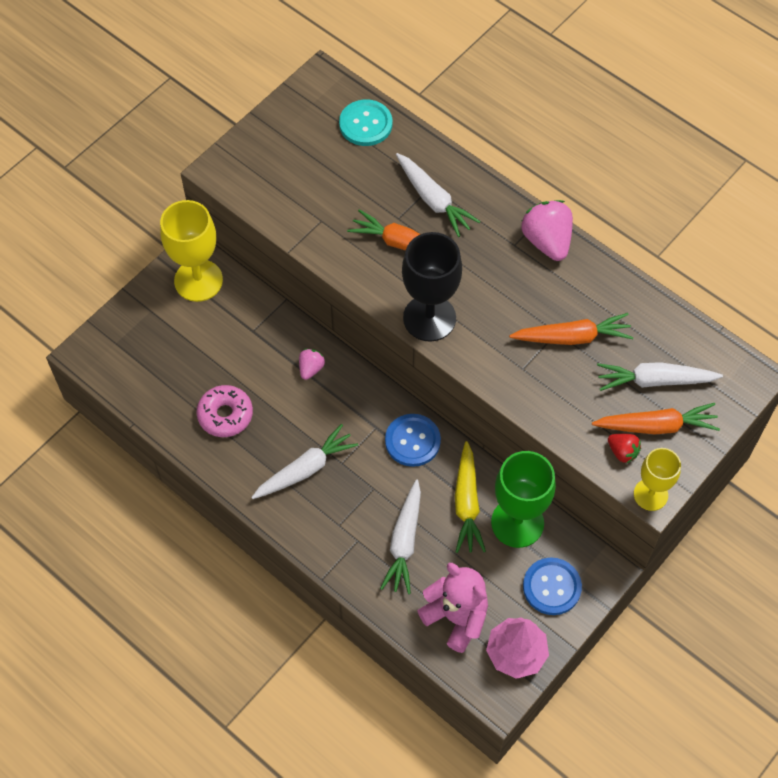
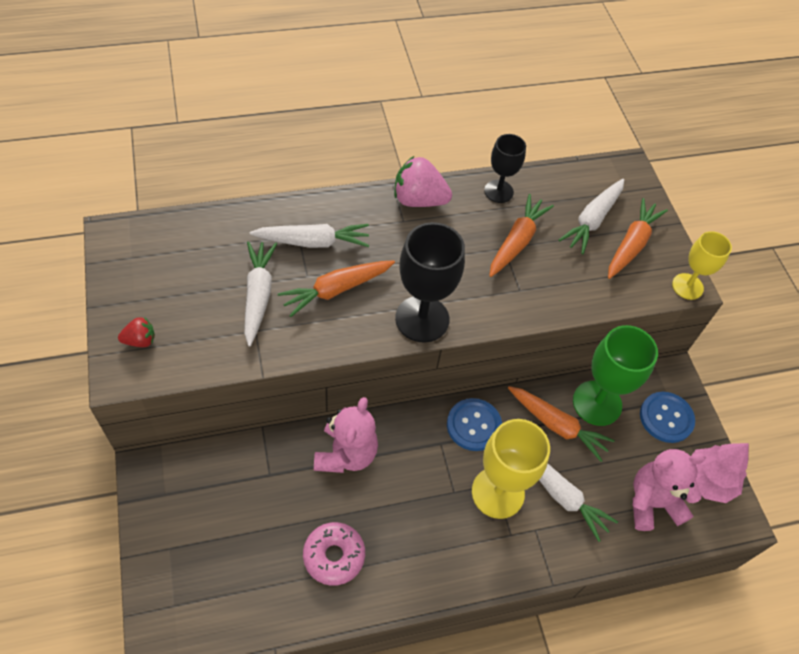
camera: 60 degrees left, 5 degrees down
(198, 280) = (177, 484): yellow goblet -> yellow goblet (497, 492)
(305, 469) = (439, 525): white carrot -> white carrot (258, 295)
(311, 368) = (346, 454): pink strawberry -> pink teddy bear
(365, 124) = (193, 236): turquoise button -> none
(467, 503) = (557, 425): yellow carrot -> orange carrot
(615, 292) = (498, 191): none -> black goblet
(622, 452) = (639, 278): red strawberry -> red strawberry (140, 340)

